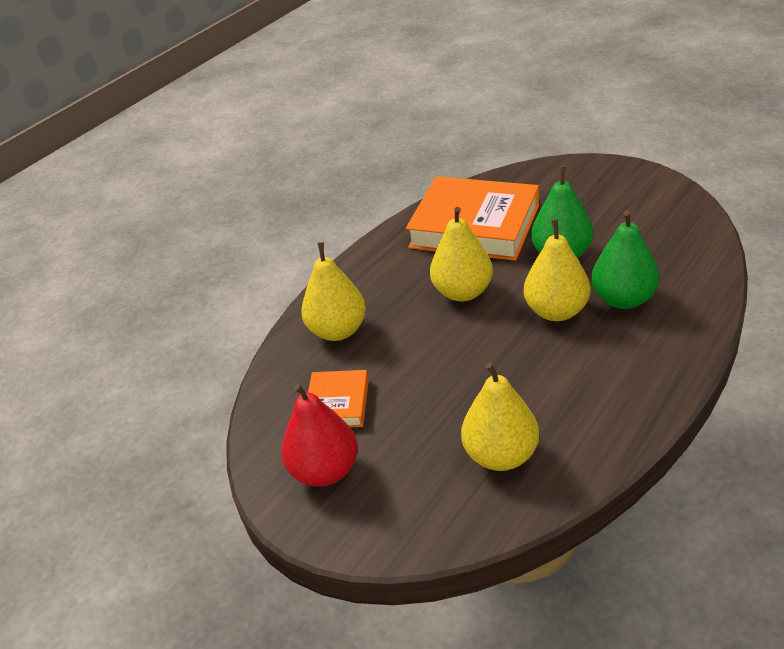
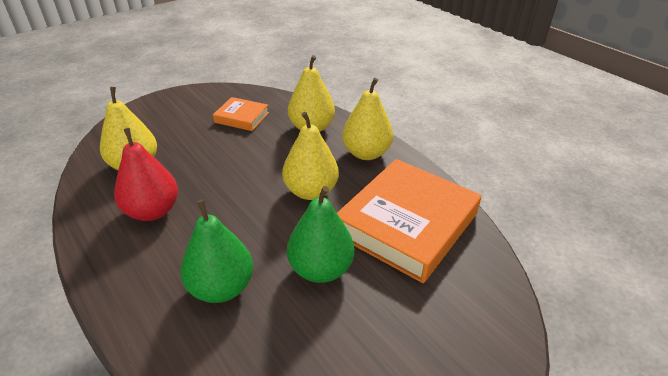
camera: 100 degrees right, 0 degrees up
(325, 471) = (194, 106): red pear -> red pear (152, 211)
(557, 311) = (243, 236): yellow pear -> yellow pear (366, 153)

